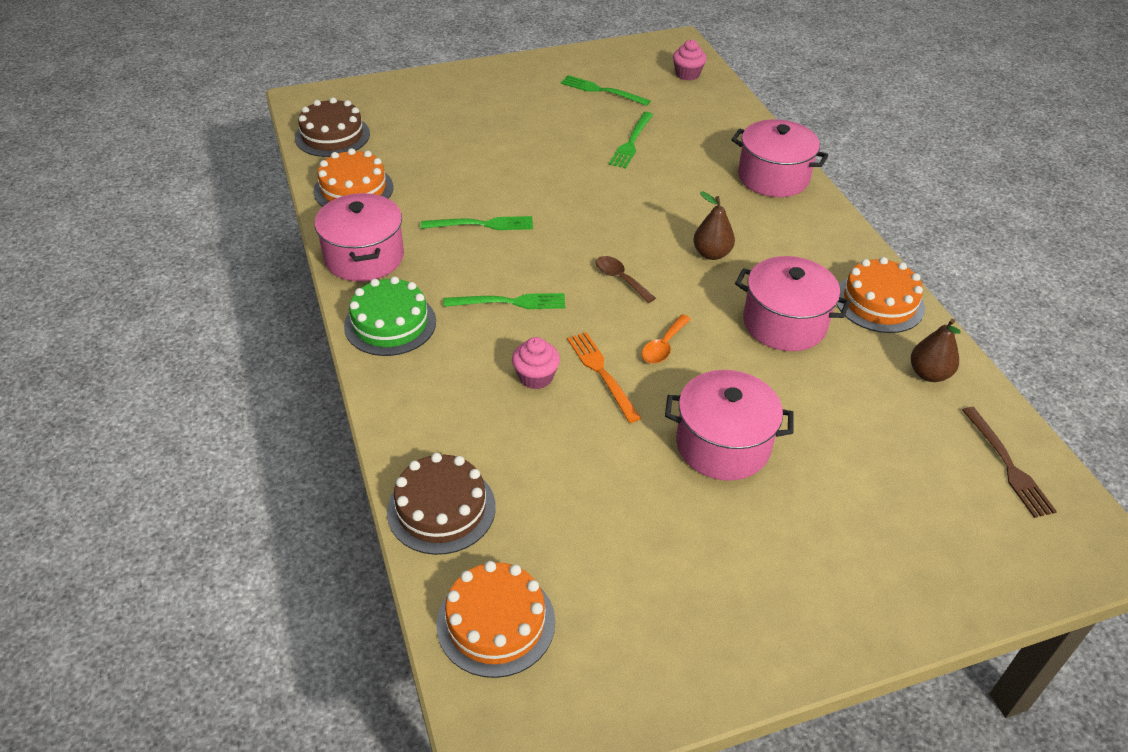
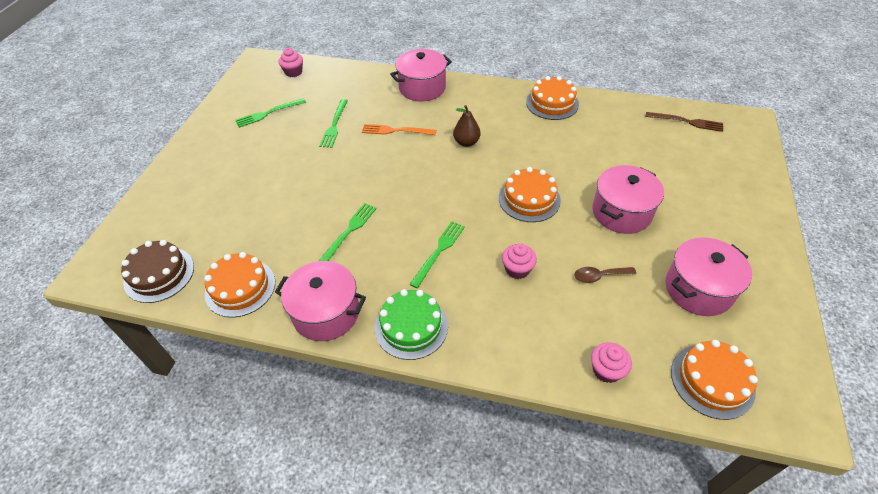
camera: 55 degrees left, 5 degrees up
(441, 509) = (606, 370): brown cake -> pink cupcake
(601, 373) = (534, 236): orange fork -> orange fork (395, 131)
(620, 279) = (457, 190): brown spoon -> brown spoon (599, 276)
(631, 142) = (334, 125): green fork -> green fork turned 45 degrees clockwise
(663, 346) = (529, 199): orange spoon -> orange cake
(784, 323) = (544, 143): pink pot -> pink pot (698, 289)
(929, 374) = (613, 114): brown pear -> none

